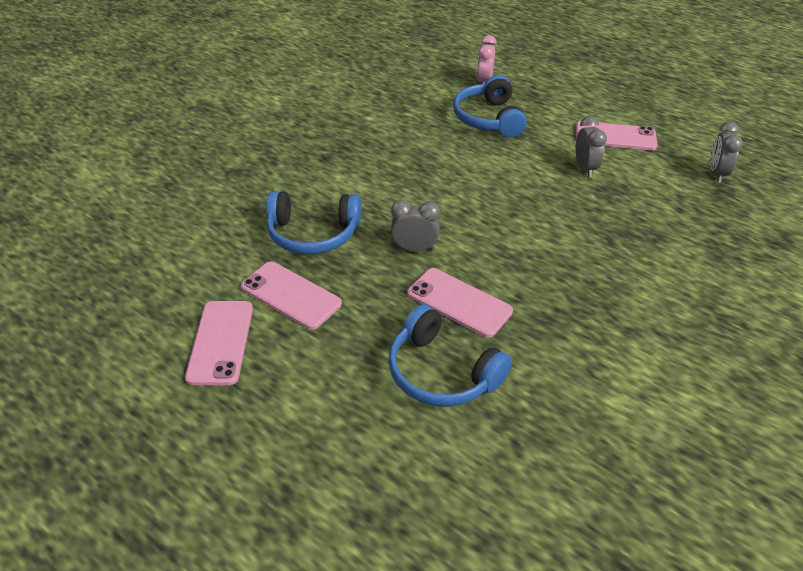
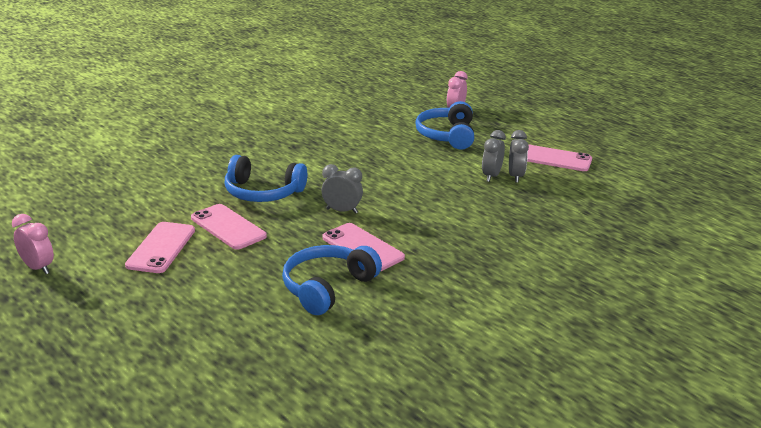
camera: 10 degrees right, 15 degrees down
(74, 402) = (38, 268): none -> pink clock
(441, 372) = (327, 287): blue headphones -> blue headphones turned 75 degrees clockwise
(716, 174) = (634, 193): grey clock -> grey clock (491, 176)

